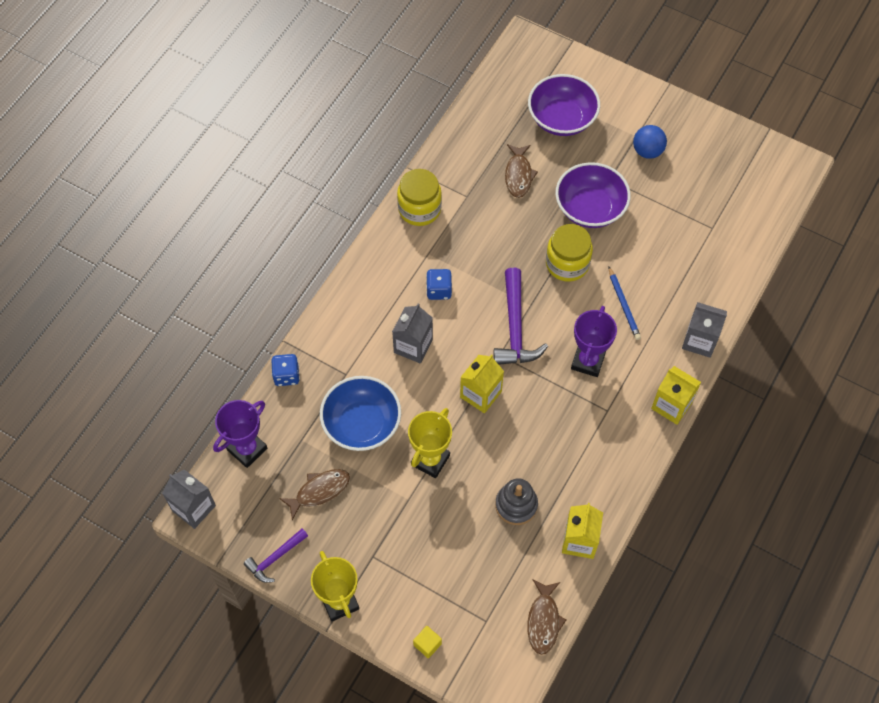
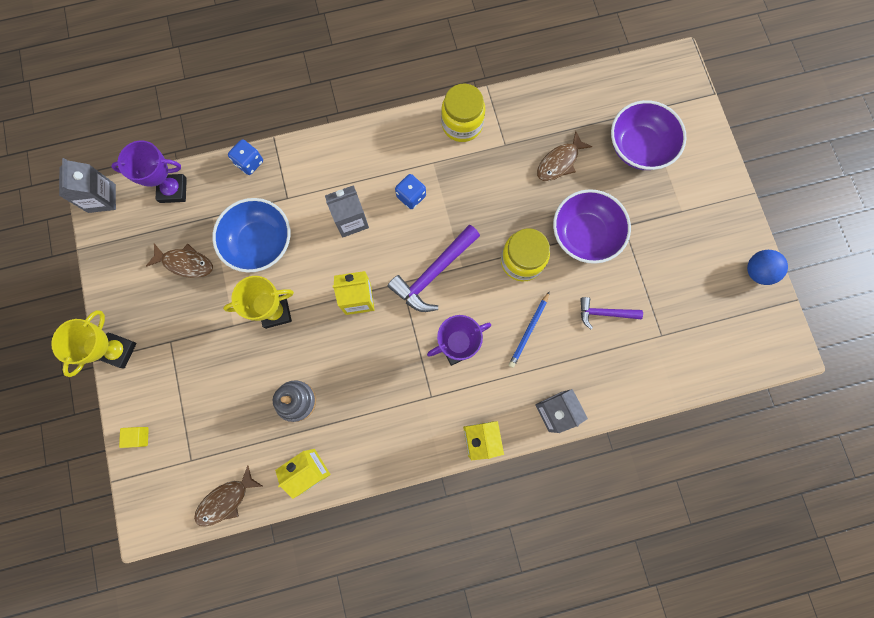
camera: 45 degrees right, 15 degrees up
(275, 558) = (112, 281): purple hammer -> purple hammer (604, 313)
(647, 151) = (677, 230): blue ball -> blue ball (757, 271)

